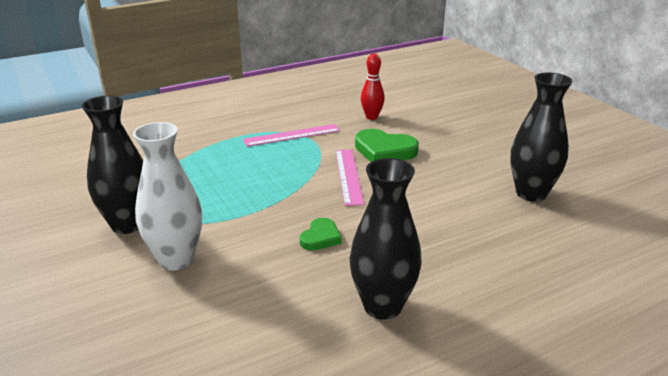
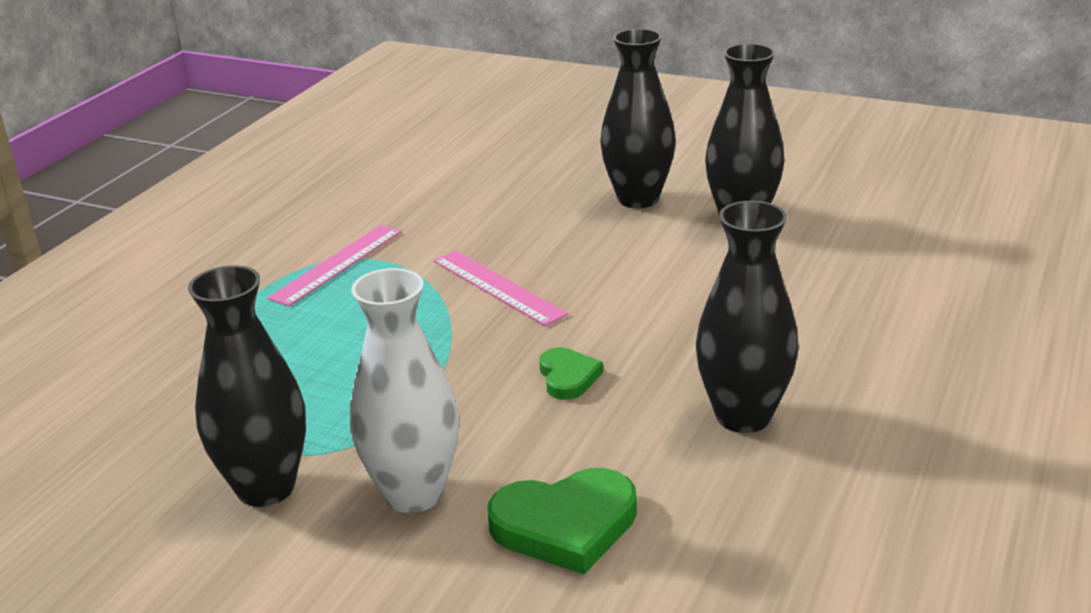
camera: 35 degrees left, 0 degrees up
(371, 117) = (420, 196): red bowling pin -> none
(384, 151) = (500, 236): green heart -> green heart (565, 525)
(483, 159) = (638, 199): none -> black vase

